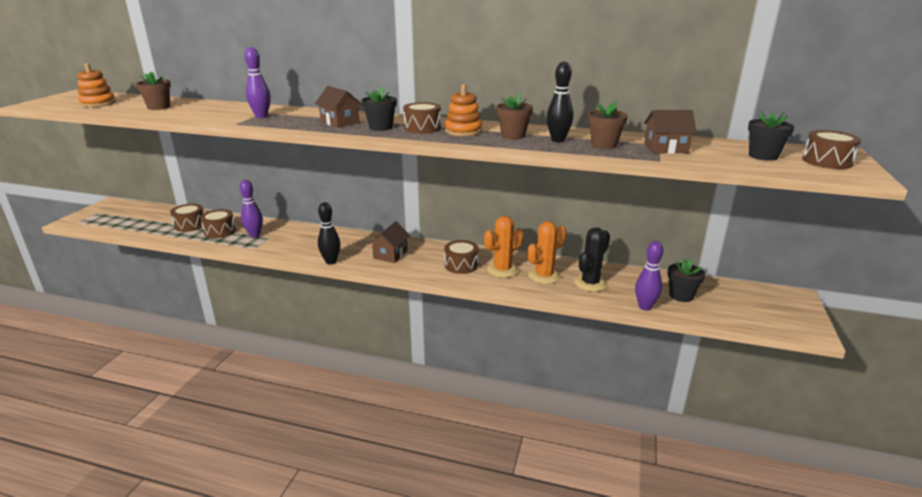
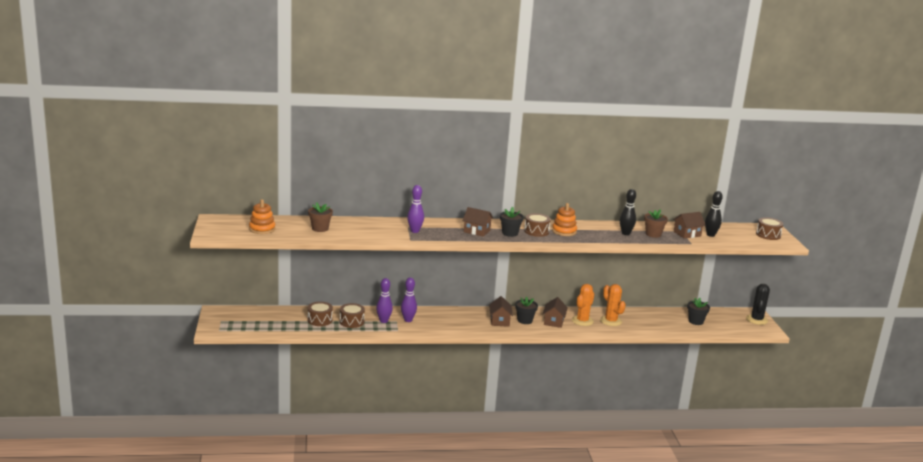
camera: 25 degrees left, 5 degrees down
(331, 261) = (466, 332): black bowling pin -> black bowling pin (710, 235)
(461, 265) = (554, 321): brown drum -> brown house
(513, 135) = (597, 232): brown flower pot -> none
(544, 276) = (611, 321): orange cactus -> orange cactus turned 60 degrees counterclockwise
(590, 283) = (641, 321): black cactus -> black cactus (756, 320)
(645, 307) = (681, 331): purple bowling pin -> purple bowling pin (408, 320)
(763, 156) = (737, 234): black flower pot -> black flower pot (525, 320)

